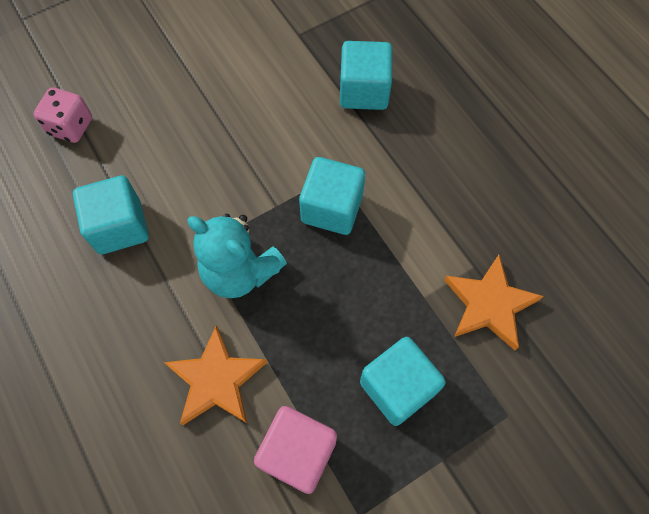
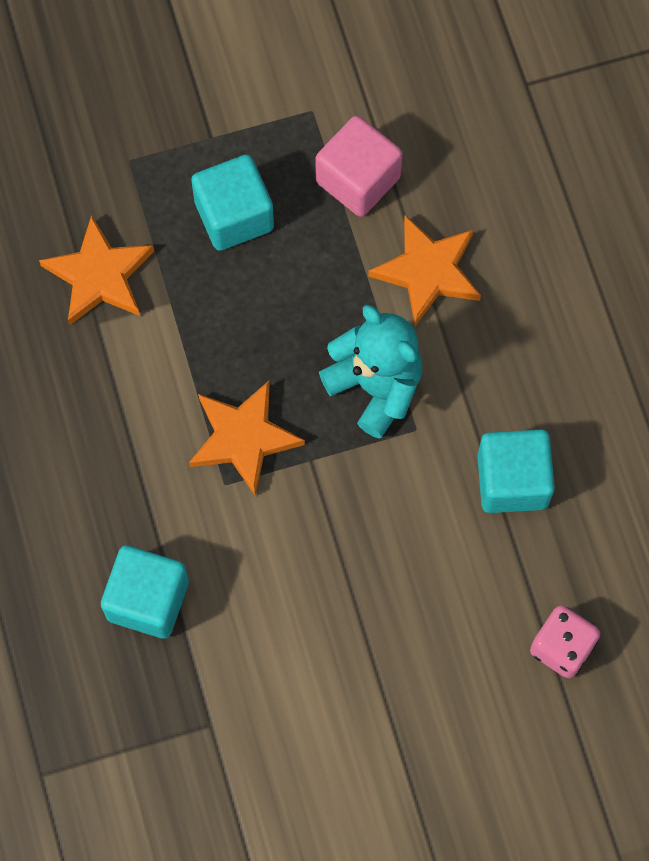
camera: 165 degrees left, 5 degrees up
(332, 208) = (243, 438): turquoise cube -> orange star

